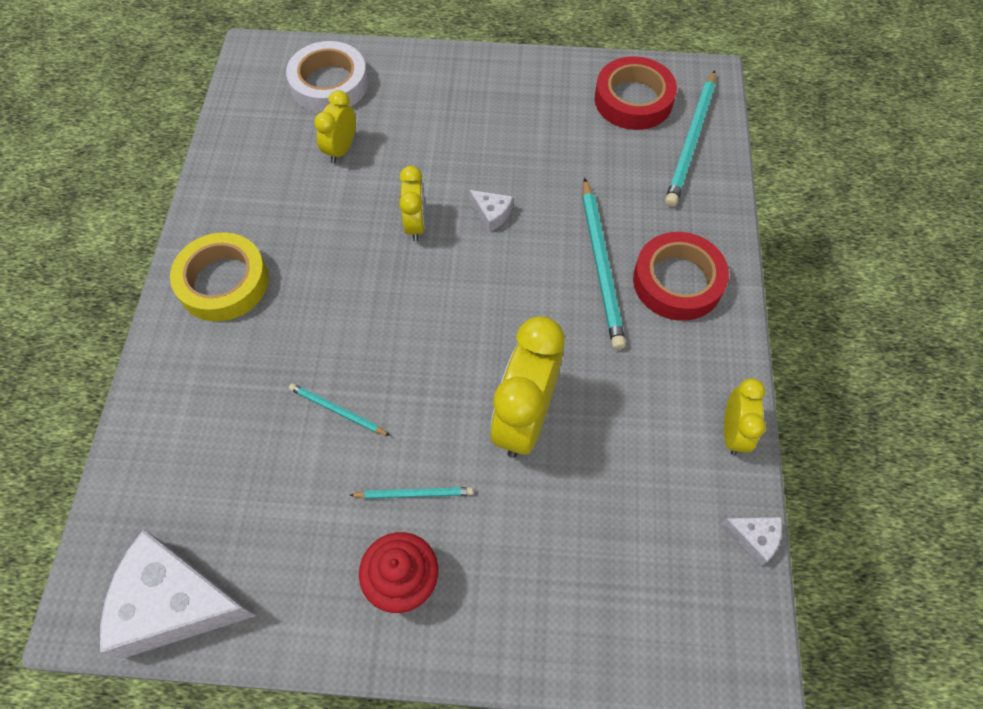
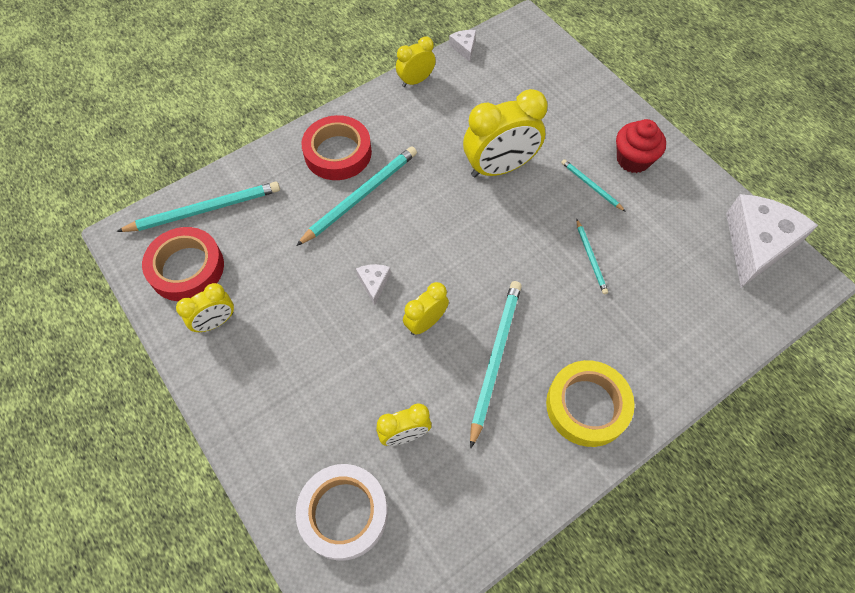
camera: 130 degrees left, 0 degrees up
(175, 603) = (756, 244): white cheese -> white cheese turned 120 degrees counterclockwise
(332, 250) = (495, 358): none -> turquoise pencil
(559, 92) = (215, 322): none -> yellow clock

